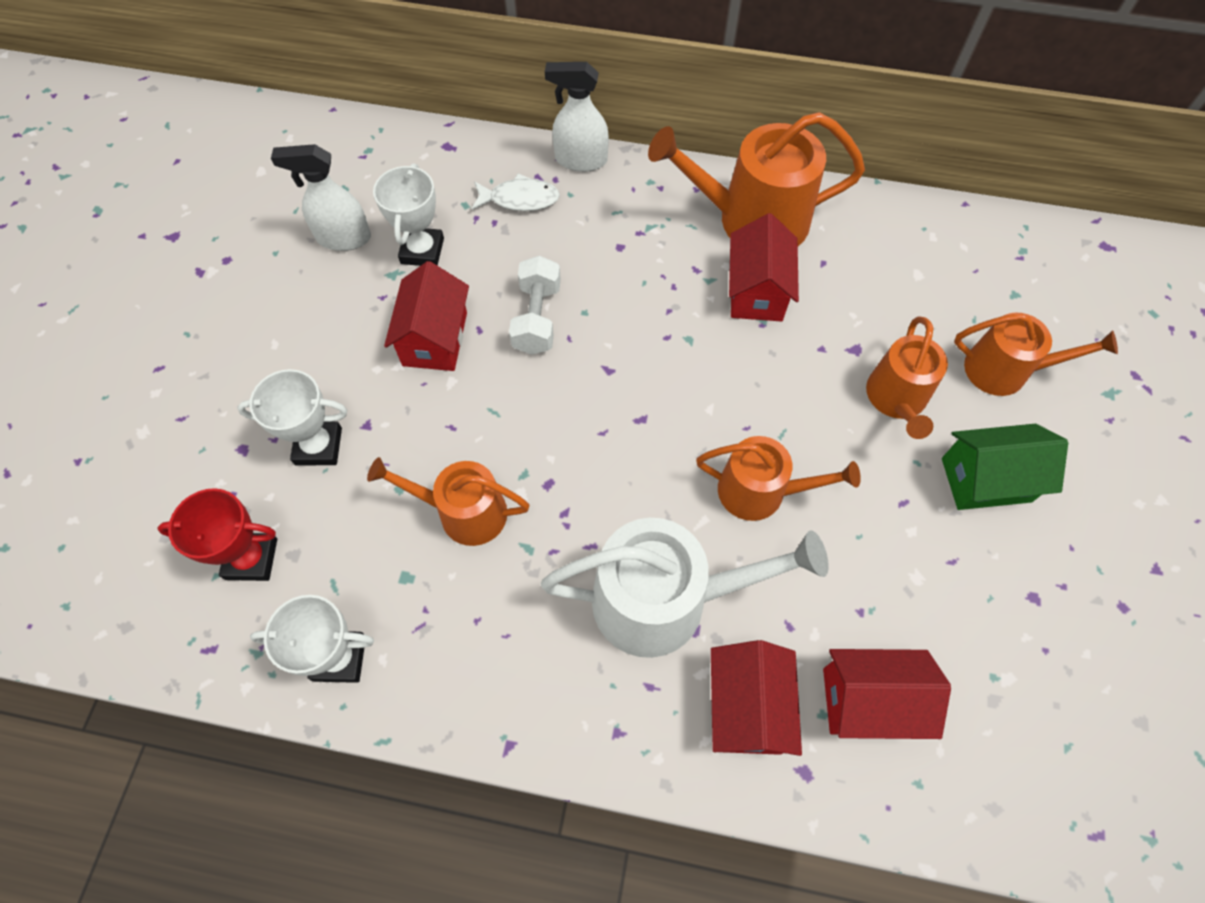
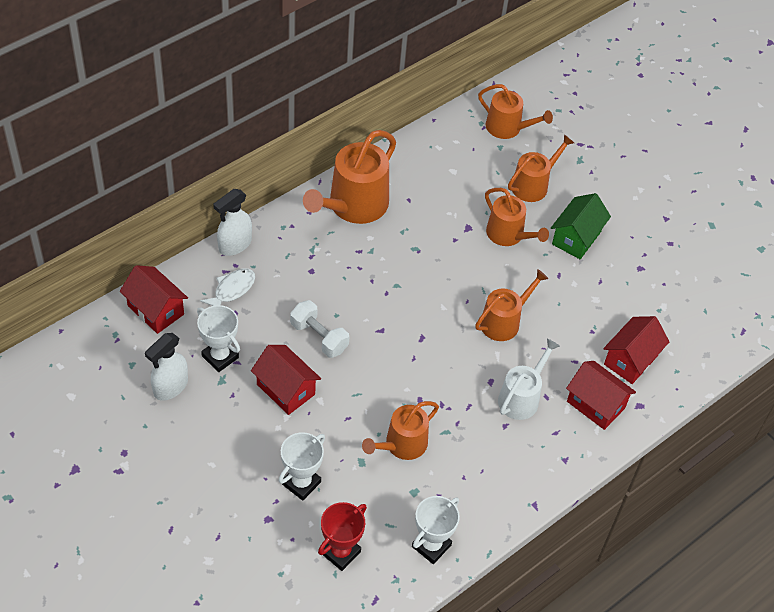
camera: 55 degrees left, 10 degrees down
(664, 600) = (521, 397): white watering can -> white watering can, size x0.63
(756, 291) = (397, 238): red house -> red house (156, 310)
(1053, 281) = (507, 128): none -> orange watering can

